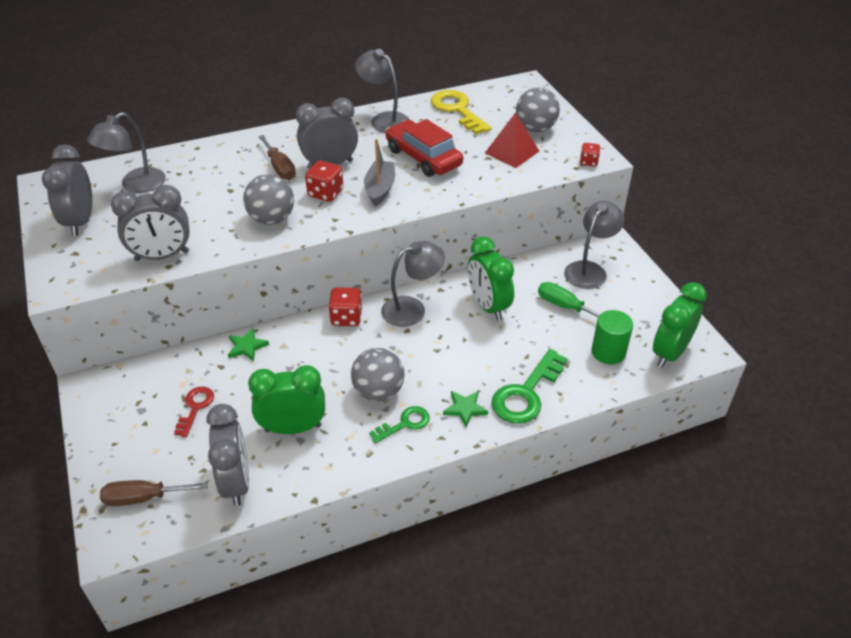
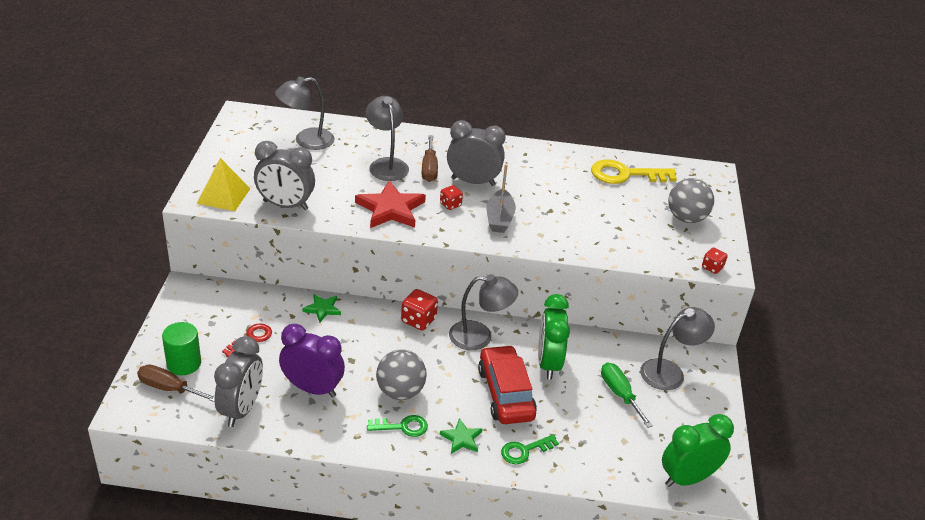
camera: 25 degrees right, 5 degrees down
(80, 222) = (246, 155): grey clock -> none
(87, 272) = (223, 196): none -> yellow pyramid
(272, 219) = (390, 209): grey ball -> red star
(293, 428) = (312, 388): green clock -> purple clock
(325, 193) = (450, 205): red dice -> red dice, size x0.63
(380, 189) = (499, 218): grey boat -> grey boat turned 150 degrees clockwise
(384, 120) = (551, 159): grey lamp -> grey lamp (386, 164)
(423, 157) = (559, 206): red car -> red car (505, 393)
(457, 110) = (625, 174): yellow key -> yellow key turned 90 degrees counterclockwise
(512, 152) = (645, 231): red pyramid -> none
(526, 393) = (524, 451): green key -> green key, size x0.58
(608, 352) = (628, 451): green cylinder -> green cylinder (184, 363)

